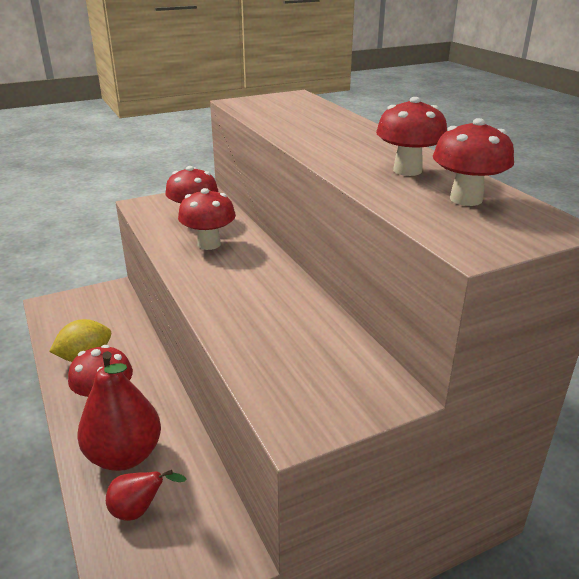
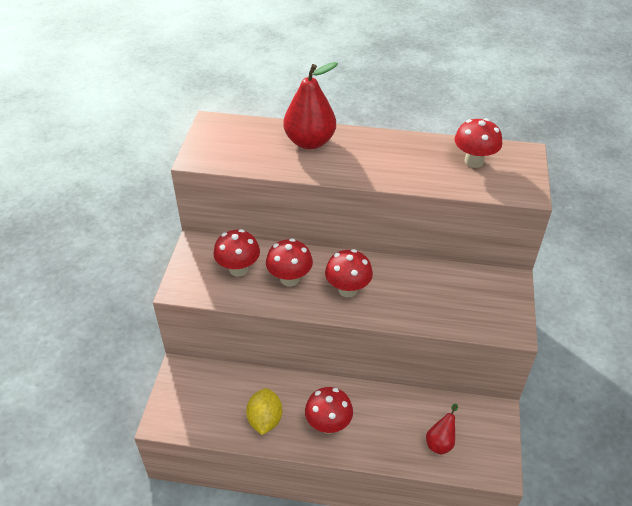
camera: 55 degrees left, 15 degrees up
(124, 455) = (390, 433): red pear -> red pear (310, 142)
(407, 170) = (417, 157): red mushroom -> red mushroom (348, 289)

